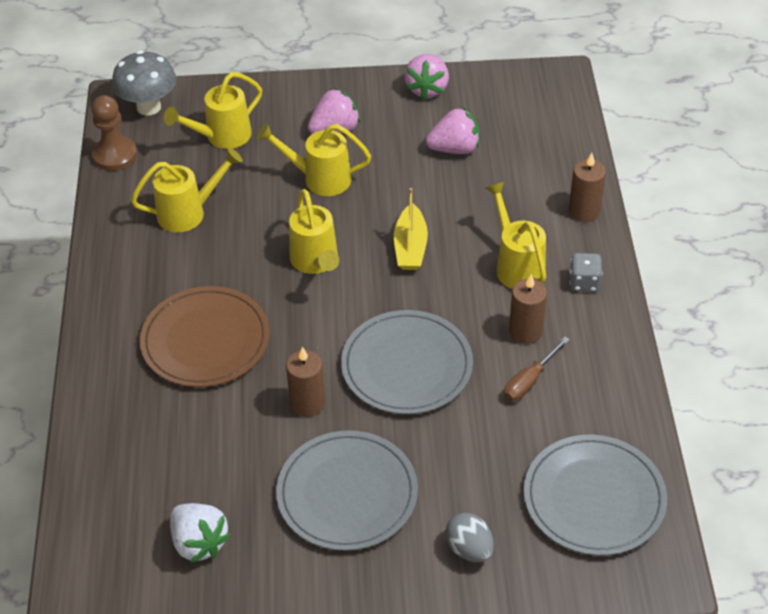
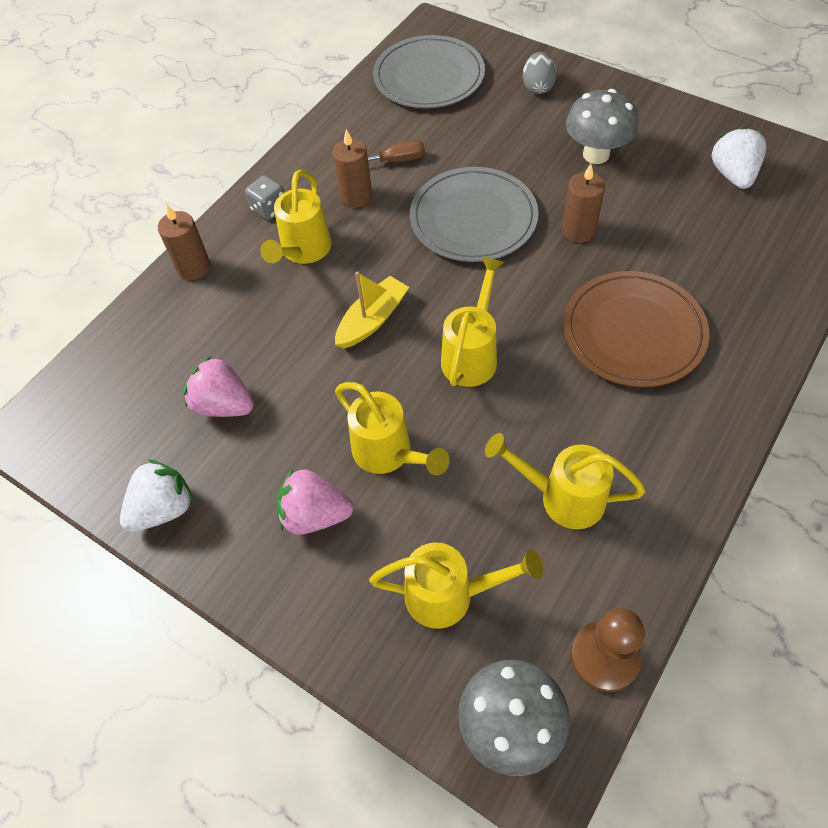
camera: 140 degrees left, 10 degrees up
(347, 493) = (596, 154): grey plate -> grey mushroom
(427, 89) = (164, 509): pink strawberry -> white strawberry

